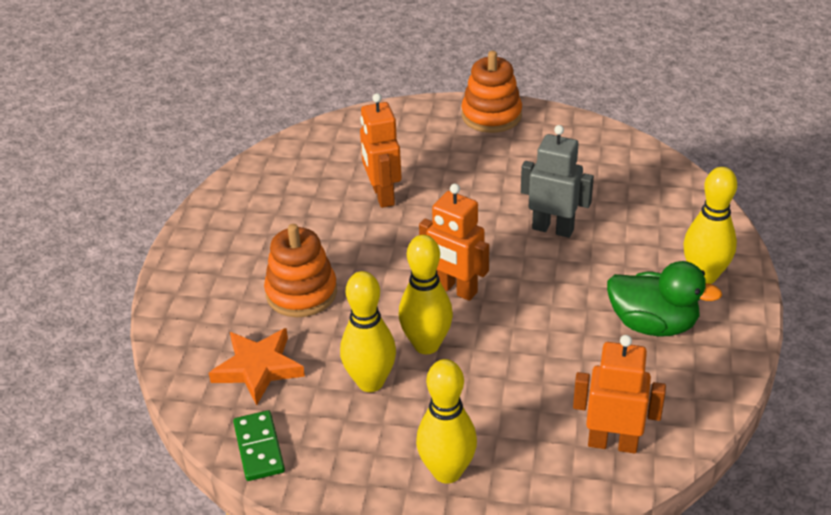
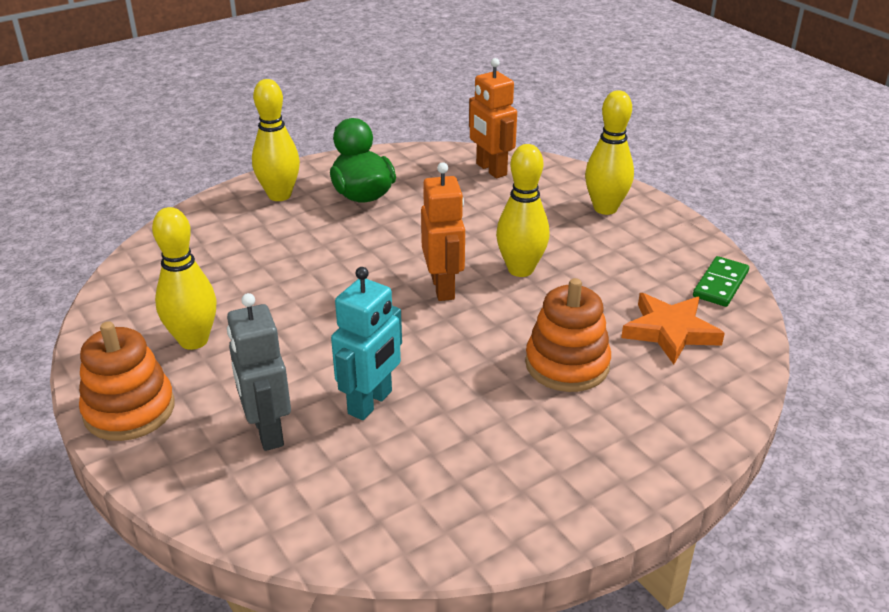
camera: 135 degrees left, 5 degrees down
(370, 382) = (592, 273): yellow bowling pin -> yellow bowling pin (193, 340)
(382, 195) = (370, 403): orange robot -> turquoise robot
(553, 229) = (300, 279): grey robot -> grey robot (267, 431)

